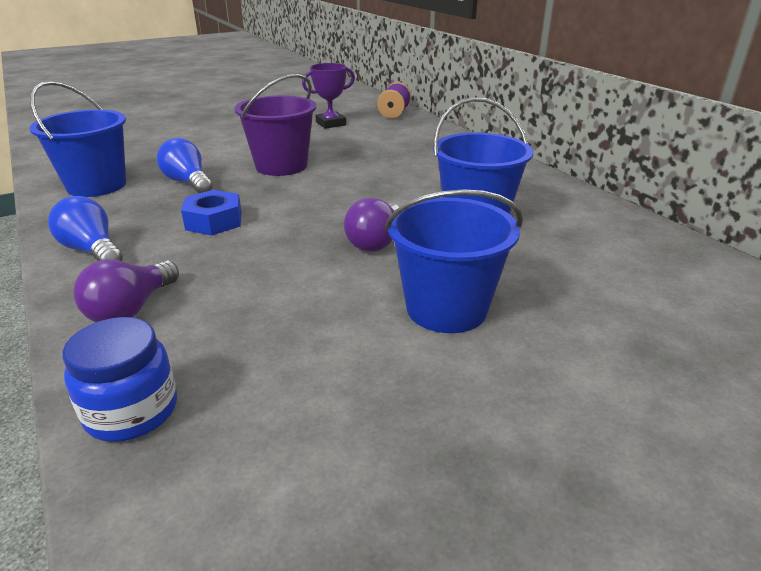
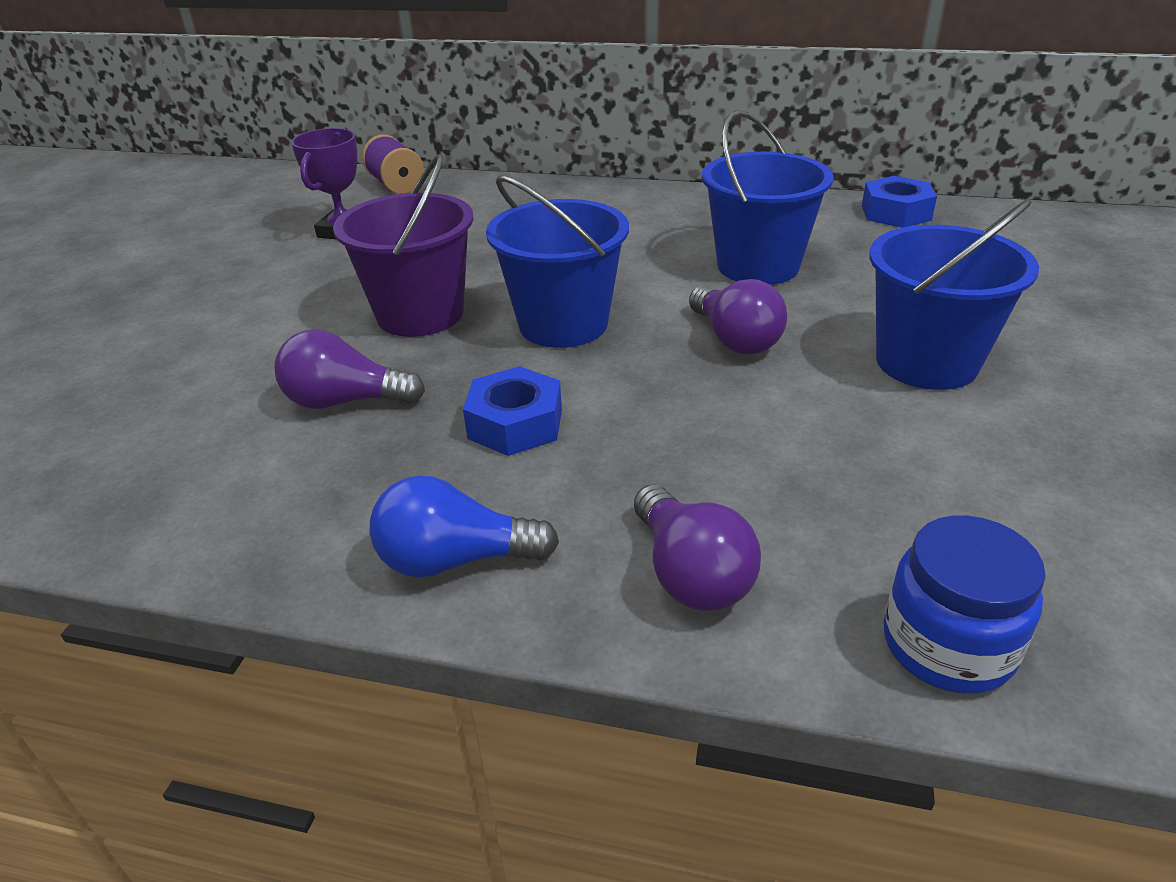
camera: 45 degrees left, 5 degrees up
(97, 185) = (200, 487): blue bucket -> blue bucket (563, 324)
(188, 183) = (345, 401): blue light bulb -> purple light bulb
(643, 233) = (896, 213): none -> blue nut

